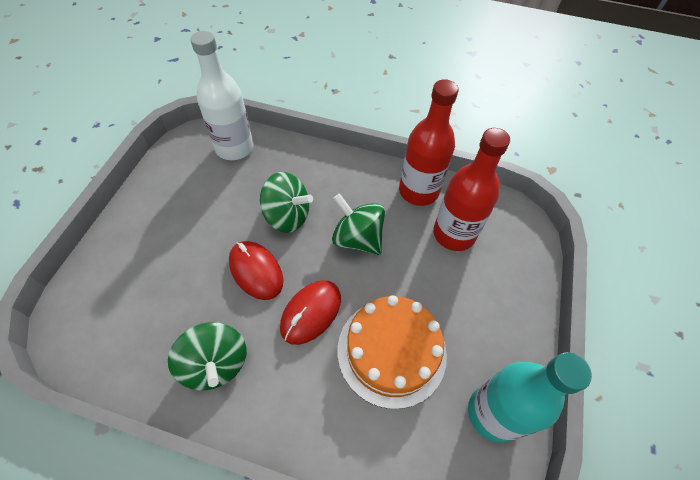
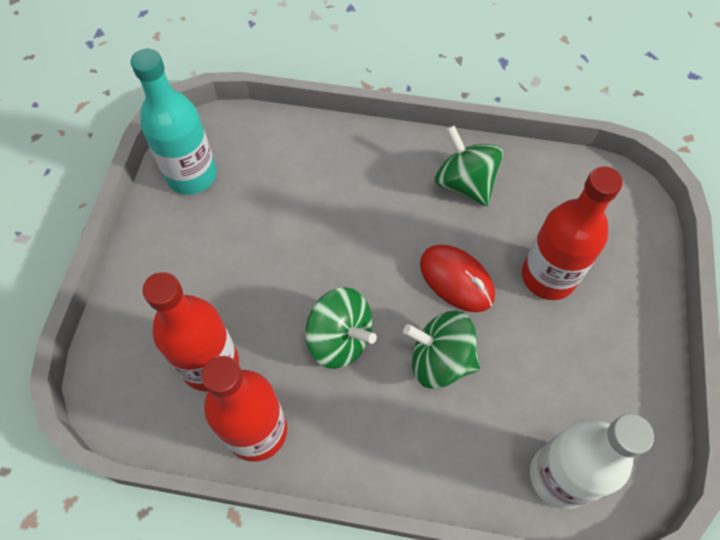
camera: 175 degrees right, 5 degrees up
(180, 264) = (548, 276): none -> red bottle
(311, 313) = (381, 241): red mouse -> none
(391, 351) = (290, 215): orange cake -> none

